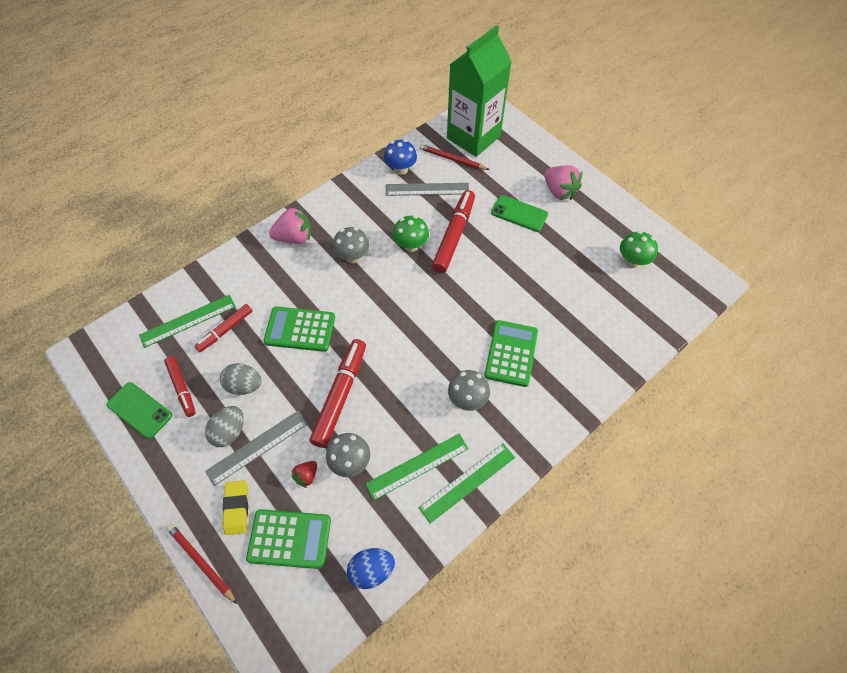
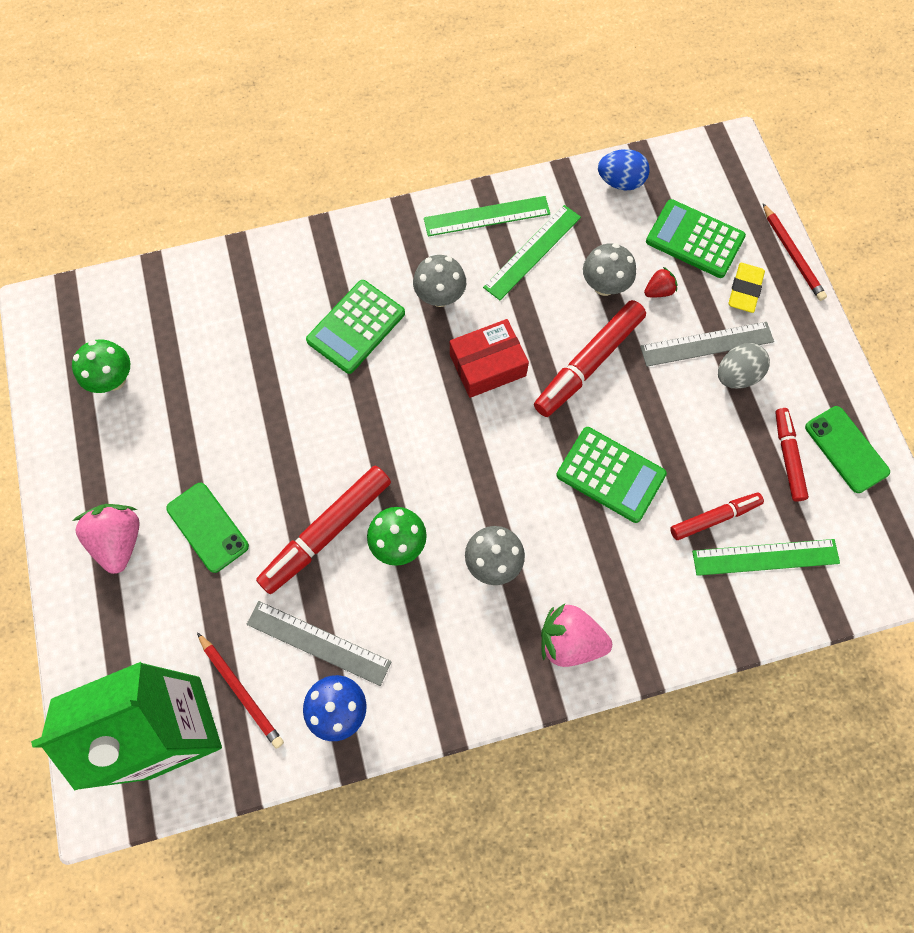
camera: 155 degrees left, 10 degrees up
(244, 385) = (705, 426): grey egg -> none
(409, 365) = (487, 365): none -> red box
(417, 466) = (532, 252): green ruler -> green ruler turned 45 degrees counterclockwise

